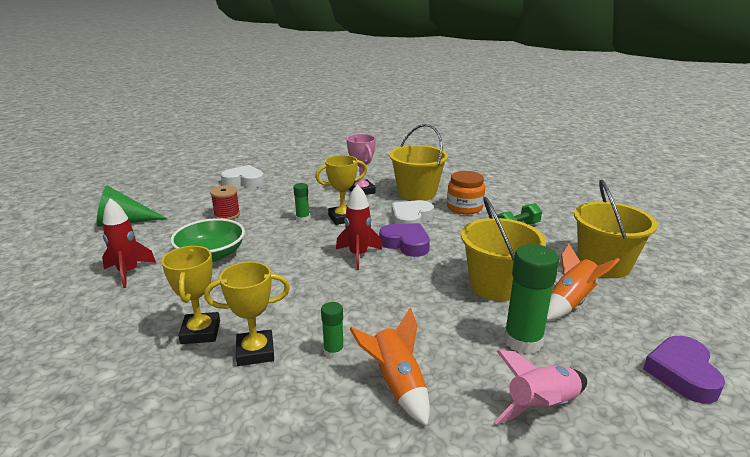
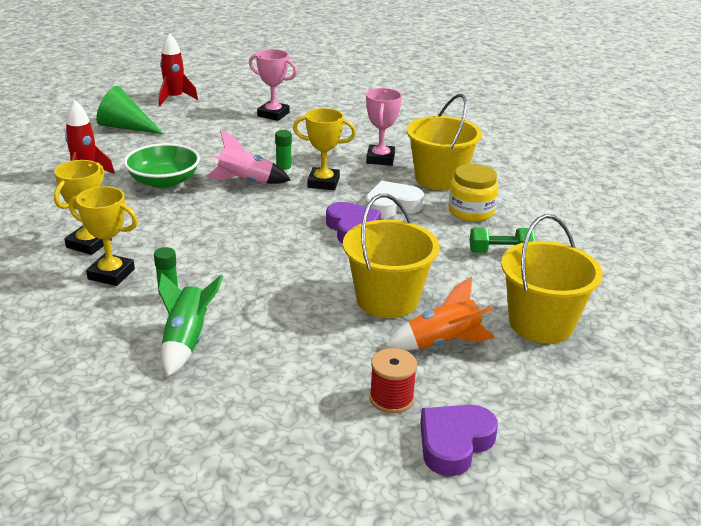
camera: 30 degrees right, 5 degrees up
(227, 215) = (218, 146): red spool -> red spool (391, 398)
(244, 181) = (273, 114): white heart -> pink trophy
(358, 255) = (291, 225): red rocket -> red rocket (175, 98)
(397, 384) = (186, 341): orange rocket -> green rocket
(464, 207) = (471, 211): orange jar -> yellow jar
(523, 341) = (340, 354): green glue stick -> none
(541, 406) = (280, 407): pink rocket -> pink rocket (245, 181)

